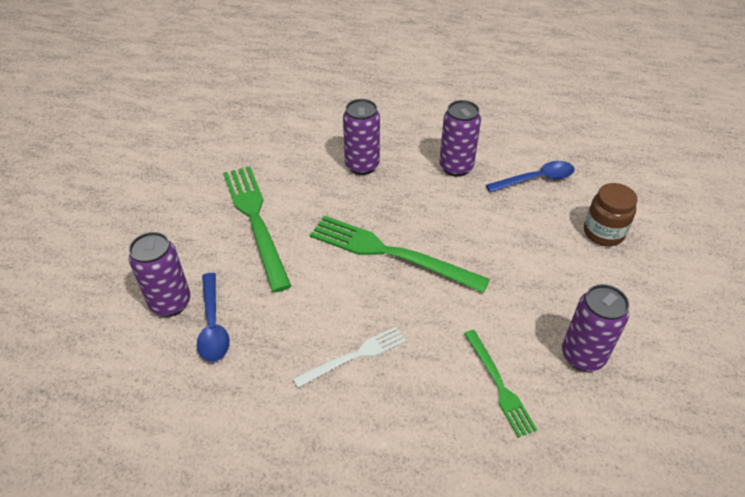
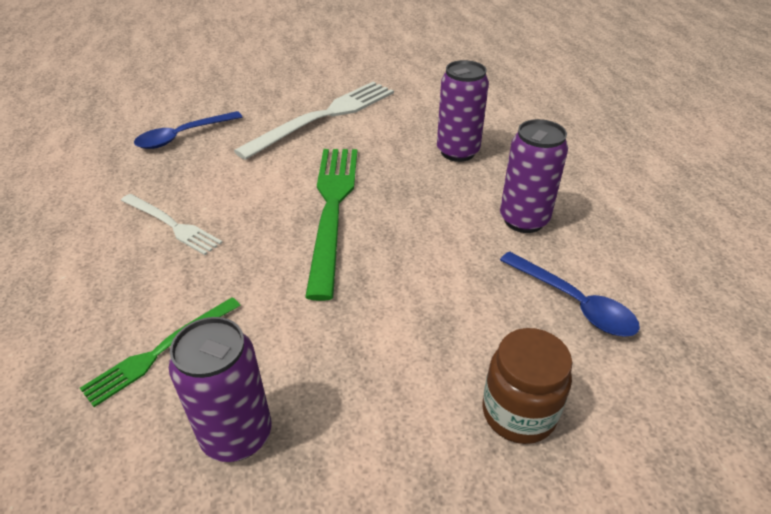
camera: 65 degrees right, 5 degrees down
(170, 303) = (200, 110): purple can -> none
(255, 220) = (324, 117): green fork -> white fork

